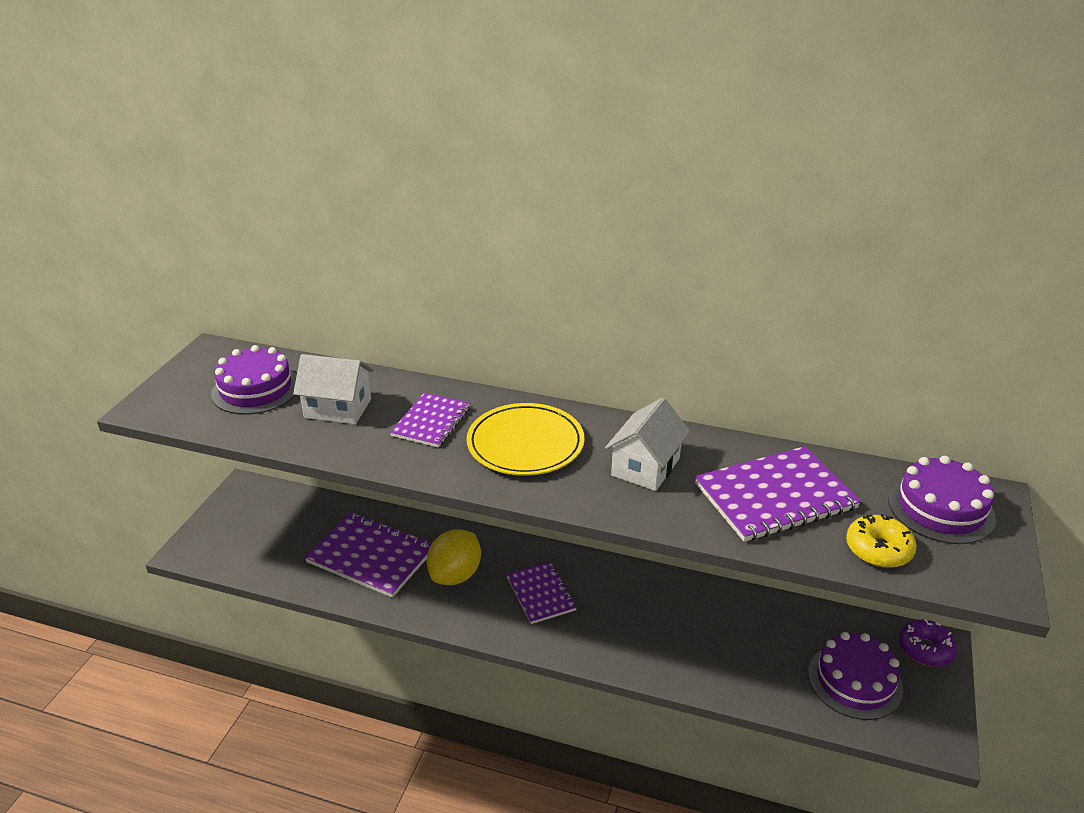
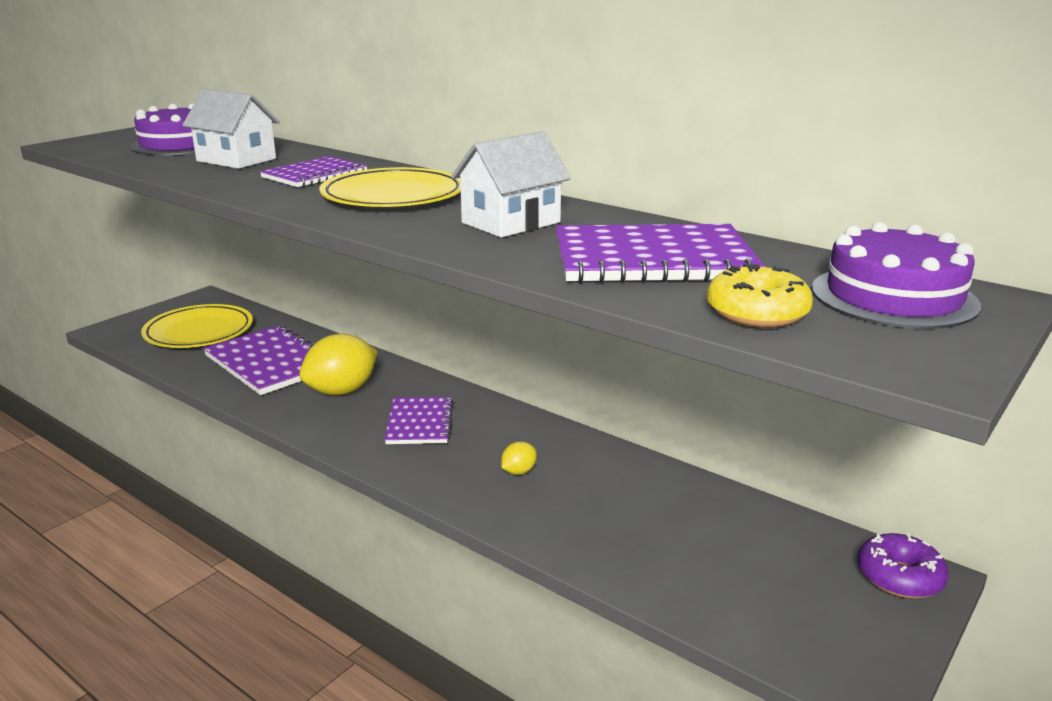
camera: 20 degrees right, 10 degrees down
(275, 533) = (199, 331): none -> yellow plate
(644, 624) = (518, 471): none -> yellow lemon
(854, 681) = (766, 586): purple cake -> none

